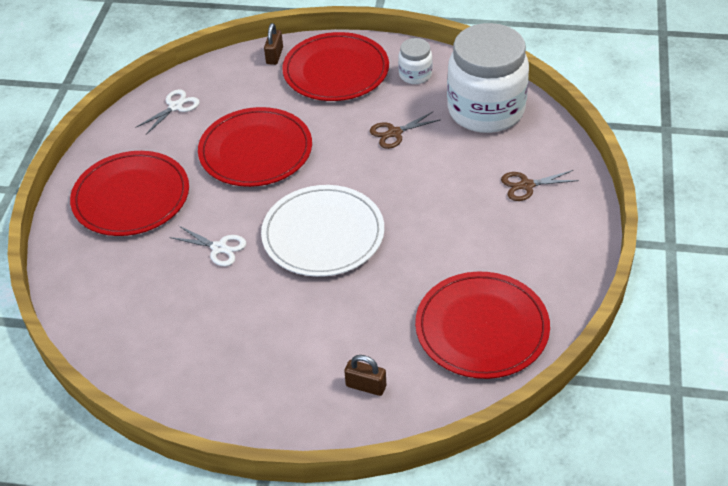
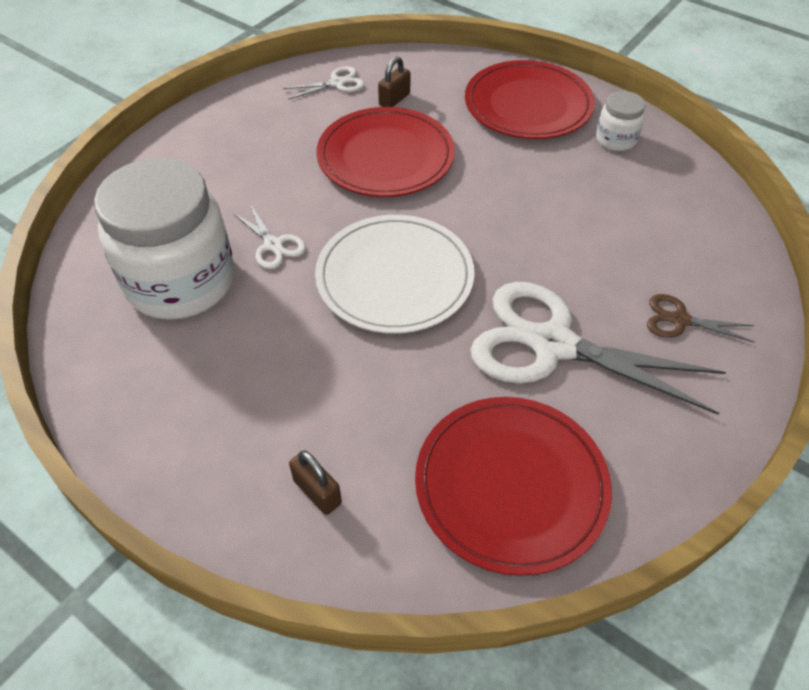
camera: 25 degrees right, 5 degrees up
(131, 197) = (228, 156): red plate -> none
(274, 56) = (472, 68): brown padlock -> brown padlock (394, 99)
(394, 133) = (551, 194): brown scissors -> none
(456, 234) = (552, 345): none -> white scissors
(486, 110) = (678, 209): white jar -> white jar (181, 282)

